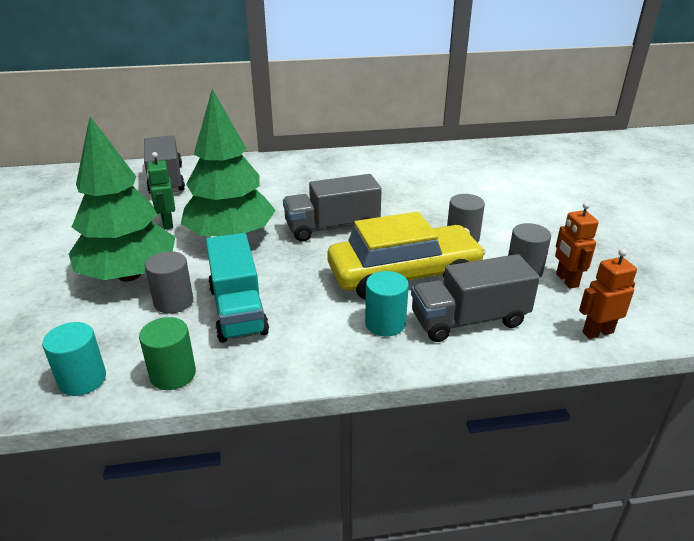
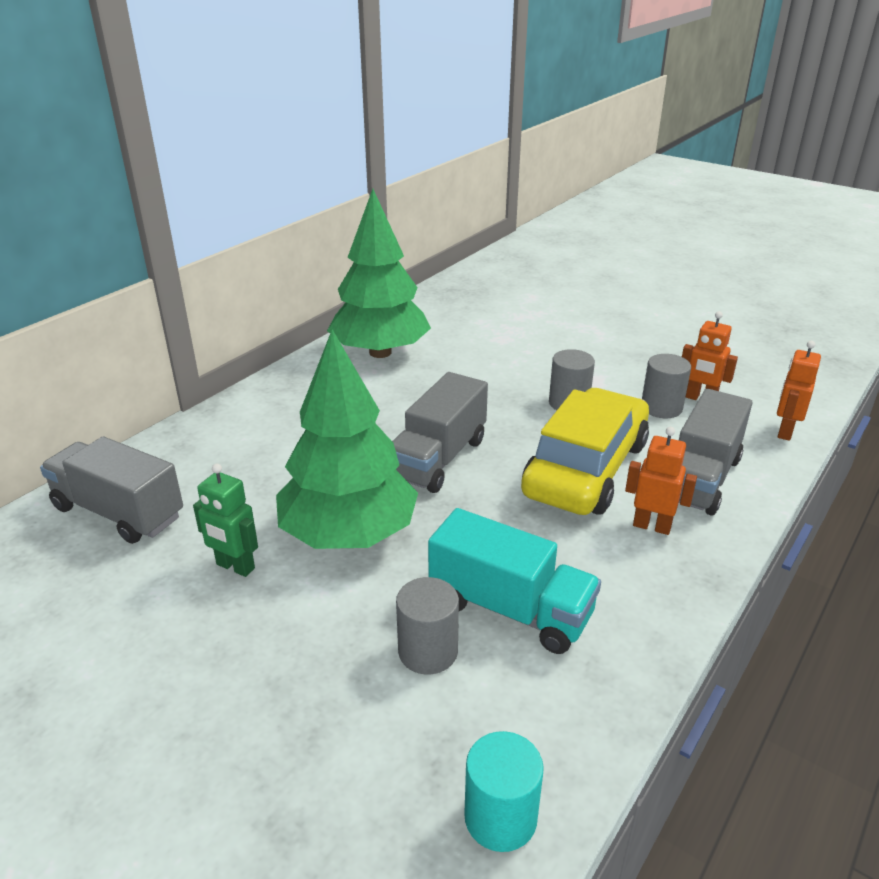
camera: 45 degrees left, 0 degrees up
(129, 275) = (311, 661): green tree -> green tree (380, 352)
(173, 374) = (576, 725): green cylinder -> none
(385, 323) = (652, 526): turquoise cylinder -> orange robot

